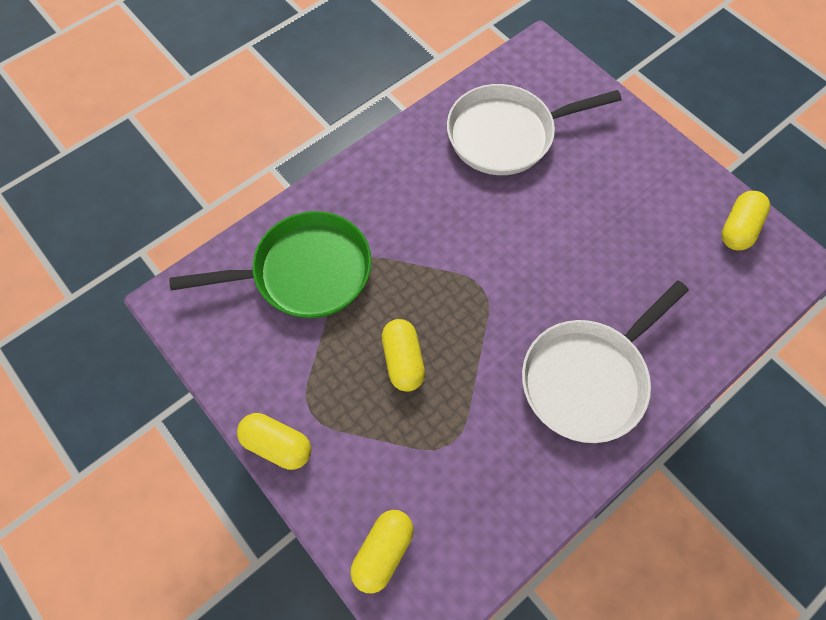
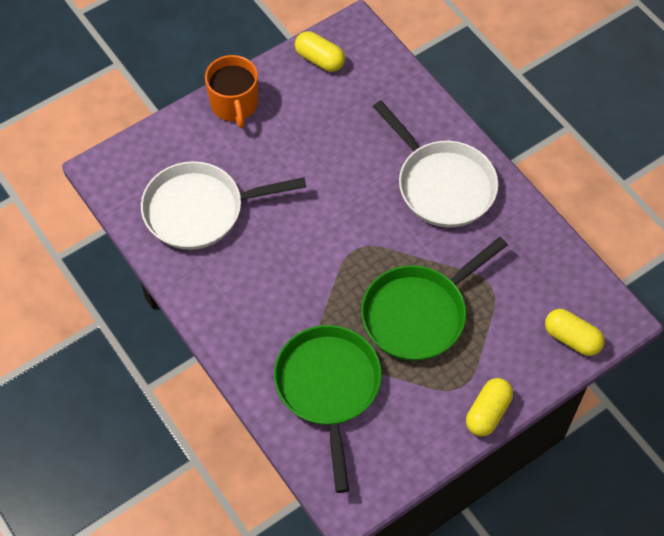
camera: 85 degrees left, 5 degrees down
(403, 360) = (419, 313): yellow capsule -> green pan
(507, 135) = (200, 210): white pan -> white pan turned 90 degrees clockwise
(649, 150) = (234, 104): none -> orange mug

